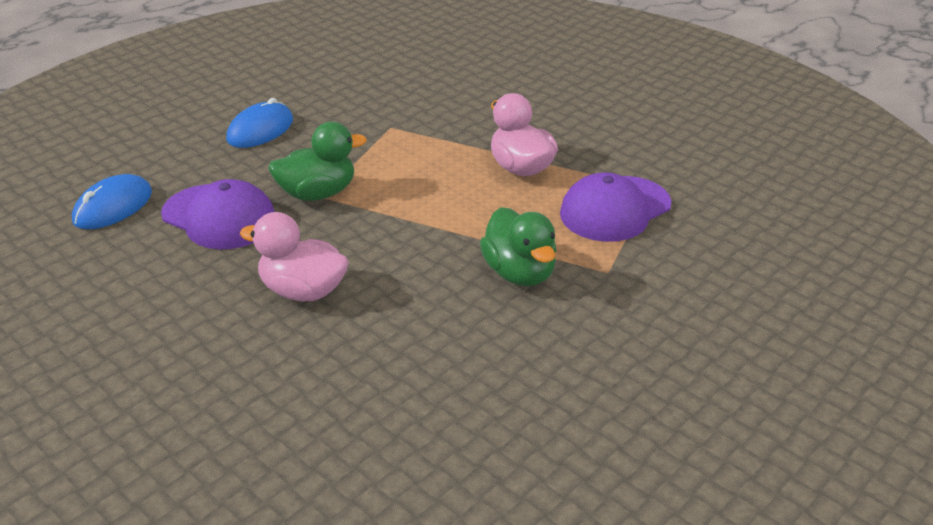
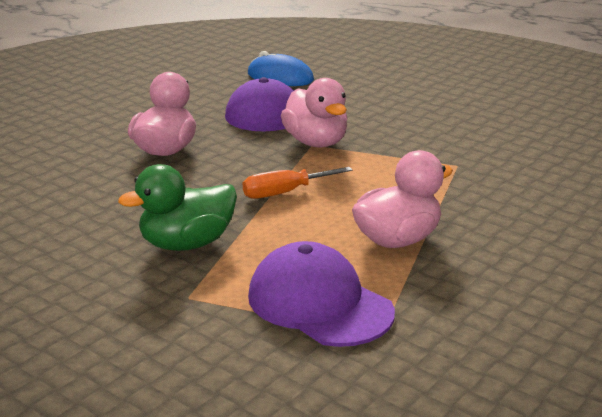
camera: 85 degrees right, 10 degrees down
(260, 130) = (421, 110): blue mouse -> none
(318, 193) = (316, 143): green duck -> pink duck
(426, 217) = (284, 193): none -> orange screwdriver

